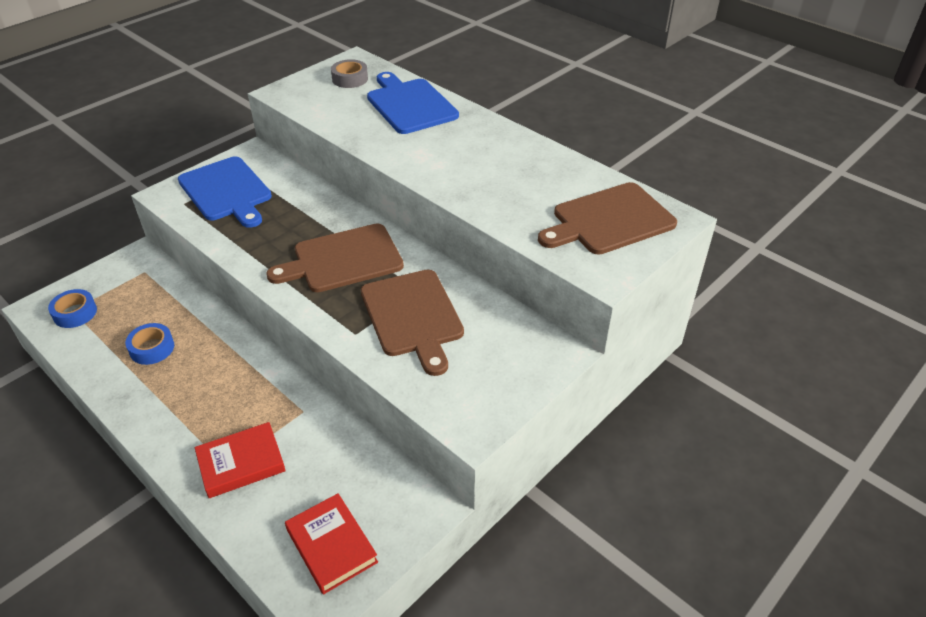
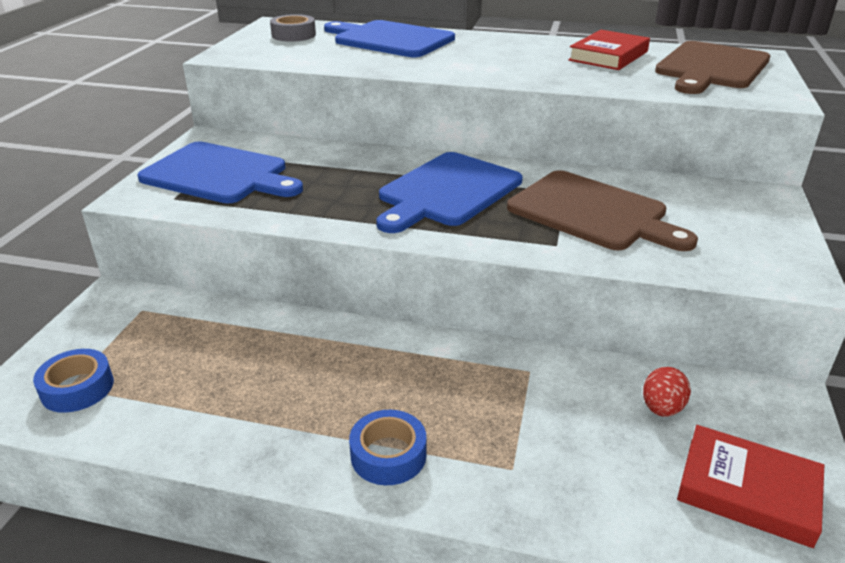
camera: 30 degrees left, 10 degrees down
(152, 348) = (248, 384): blue tape -> blue tape (388, 455)
(241, 463) = (526, 456): red book -> red book (608, 56)
(343, 259) = (447, 191): brown cutting board -> blue cutting board
(348, 473) = (661, 408): none -> red egg

